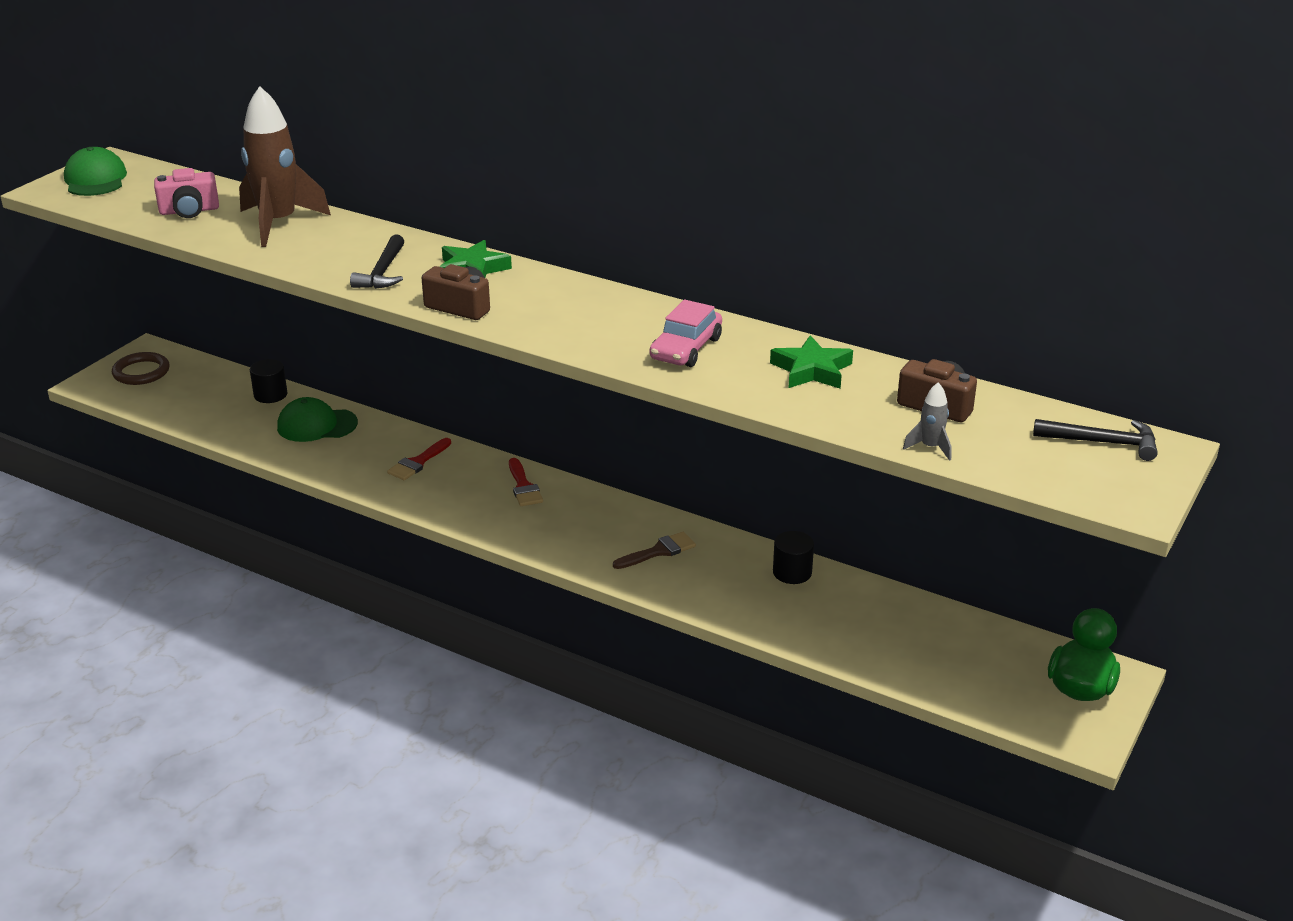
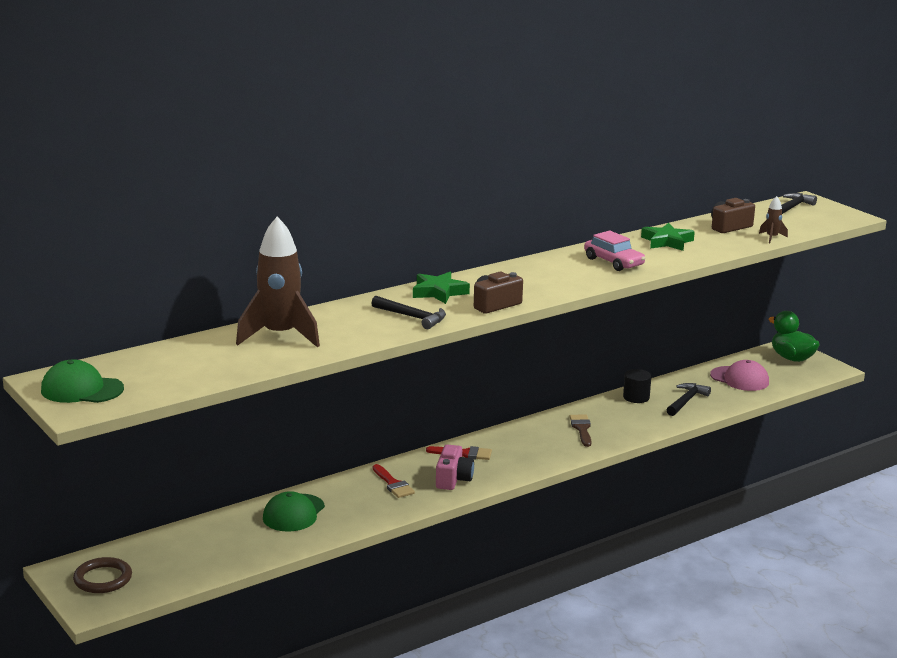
camera: 65 degrees left, 10 degrees down
(189, 211) = (209, 362): pink camera -> pink camera (453, 479)
(270, 395) = (220, 524): black cylinder -> none
(821, 617) = (686, 401): none -> black hammer
(930, 447) = (772, 238): grey rocket -> brown rocket
(946, 650) = (739, 379): none -> pink cap

